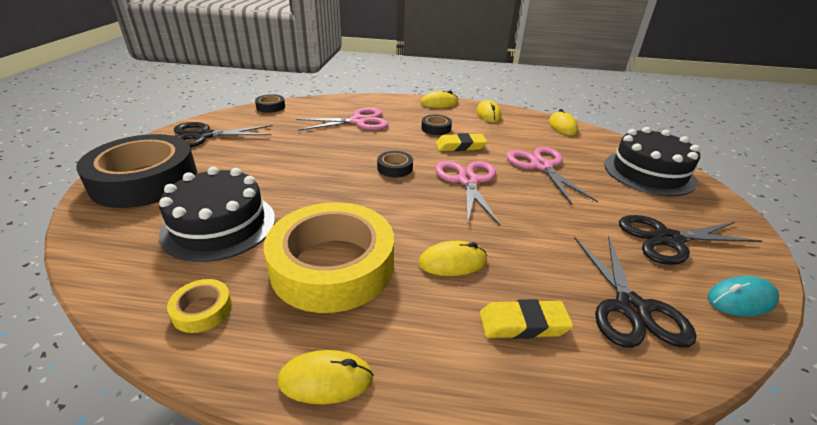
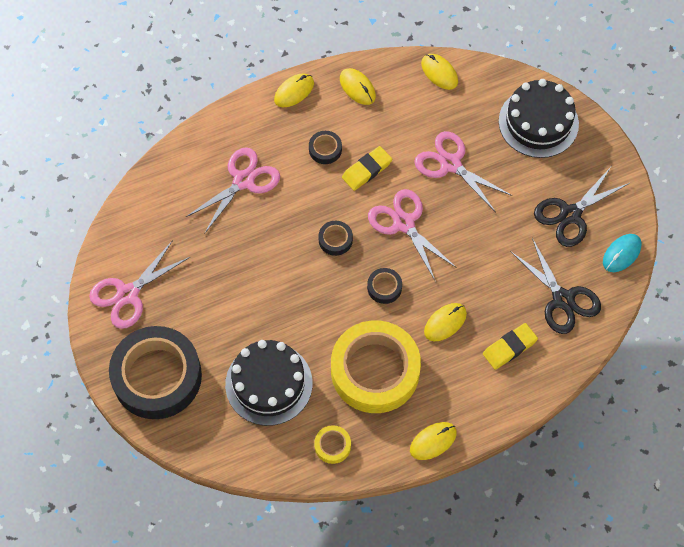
camera: 30 degrees left, 30 degrees up
(203, 136) = (128, 294): black scissors -> pink scissors
(270, 107) = (131, 205): black tape -> black tape (384, 287)

